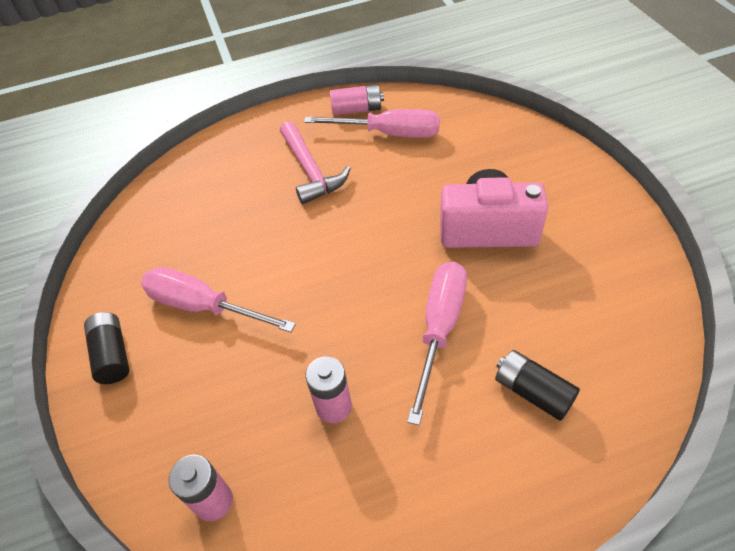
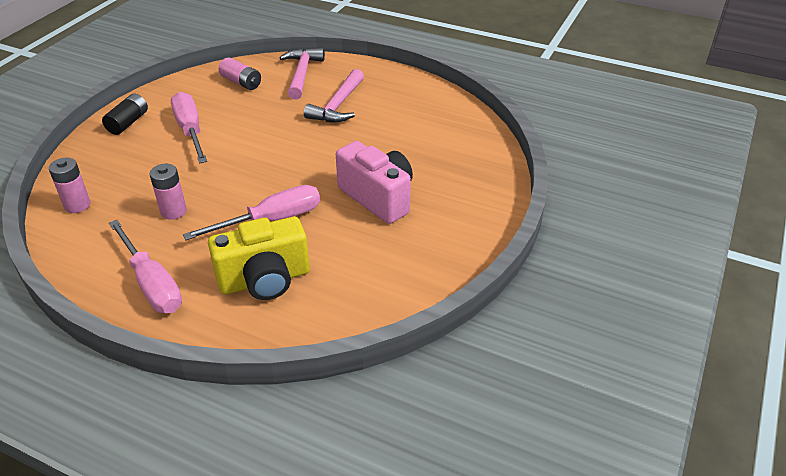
camera: 40 degrees right, 10 degrees down
(223, 163) = (302, 74): none -> pink hammer
(357, 110) = (416, 91): pink battery -> pink battery (241, 82)
(389, 134) = (412, 115): pink screwdriver -> pink screwdriver (152, 283)
(533, 392) = (265, 280): black battery -> yellow camera

